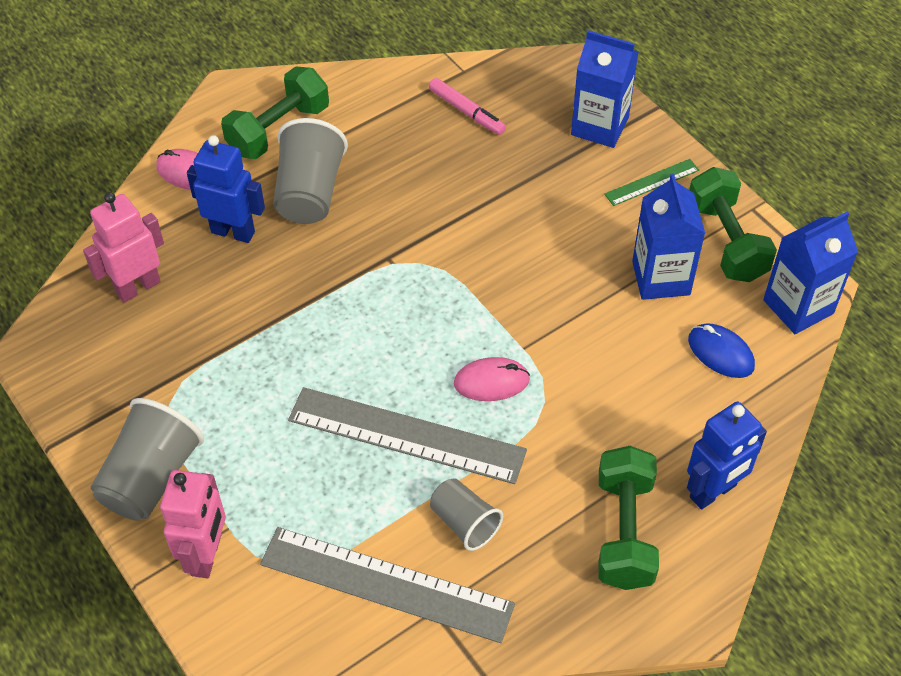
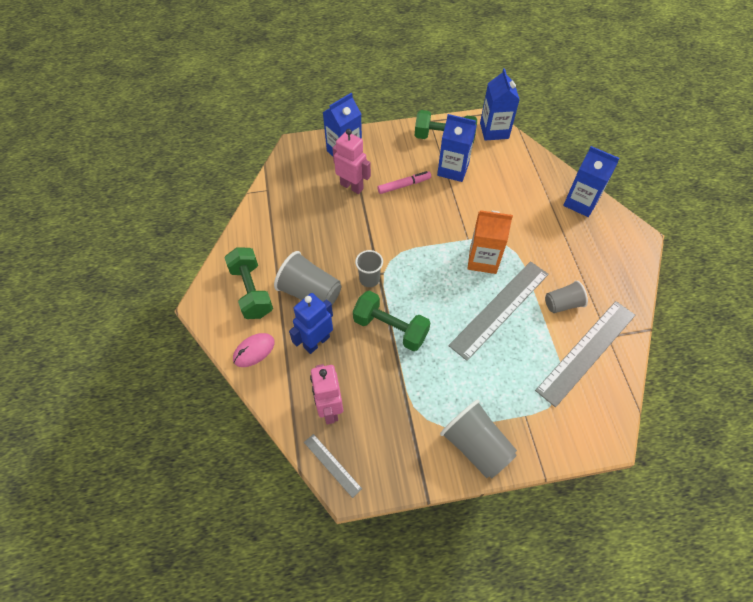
camera: 65 degrees left, 5 degrees up
(58, 321) = (332, 465): none -> grey ruler
(207, 555) = (539, 433): pink robot -> pink robot (352, 186)
(371, 250) = (369, 279): none -> grey cup
(466, 112) = (298, 200): pink marker -> pink marker (404, 185)
(491, 382) = (483, 260): pink mouse -> orange carton
(624, 531) = (590, 243): green dumbbell -> green dumbbell (390, 328)
(652, 182) = (393, 148): green ruler -> none
(713, 492) = (581, 202): blue robot -> blue carton
(720, 353) = (507, 167): blue mouse -> none

